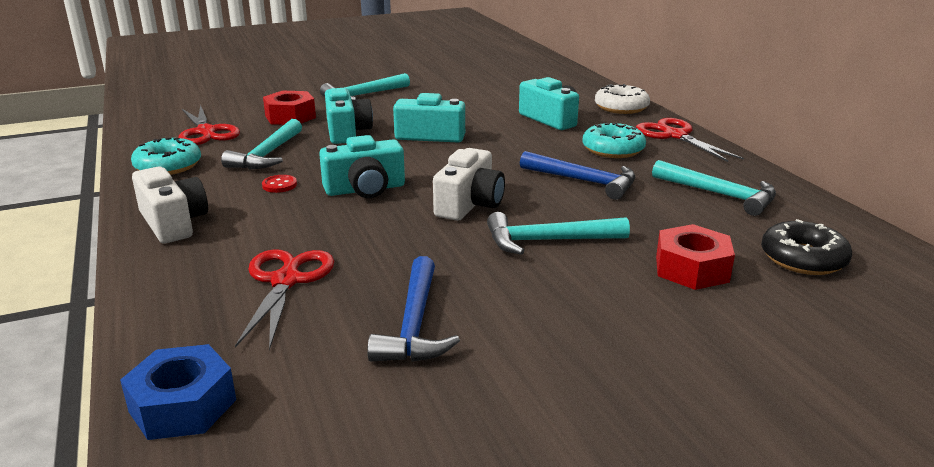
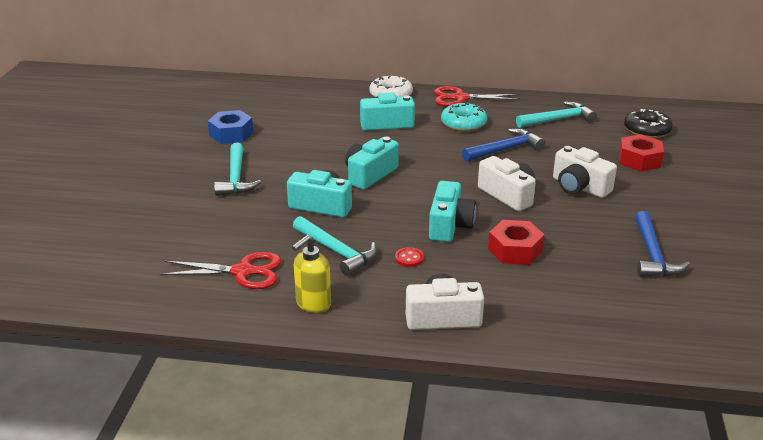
camera: 60 degrees left, 5 degrees up
(168, 166) = (313, 304): turquoise donut -> yellow soap dispenser
(182, 405) = (700, 347): blue nut -> blue nut (231, 134)
(286, 280) = (572, 286): red scissors -> none
(290, 117) = (252, 223): red nut -> red nut (515, 250)
(414, 325) = (652, 255): blue hammer -> blue hammer turned 60 degrees clockwise
(547, 241) = (579, 187): turquoise hammer -> white camera

